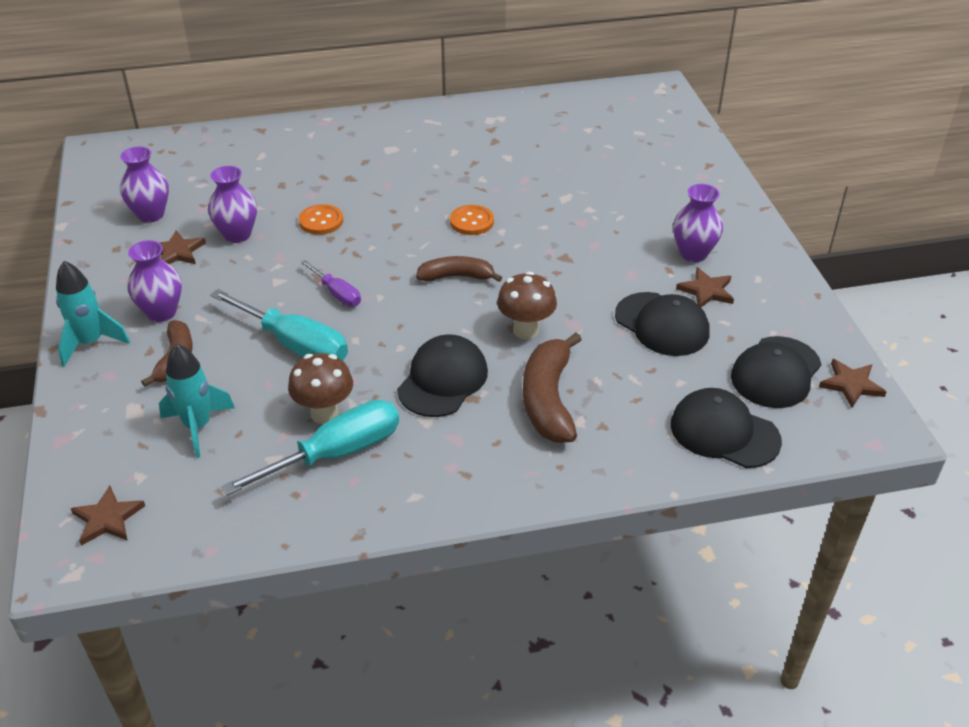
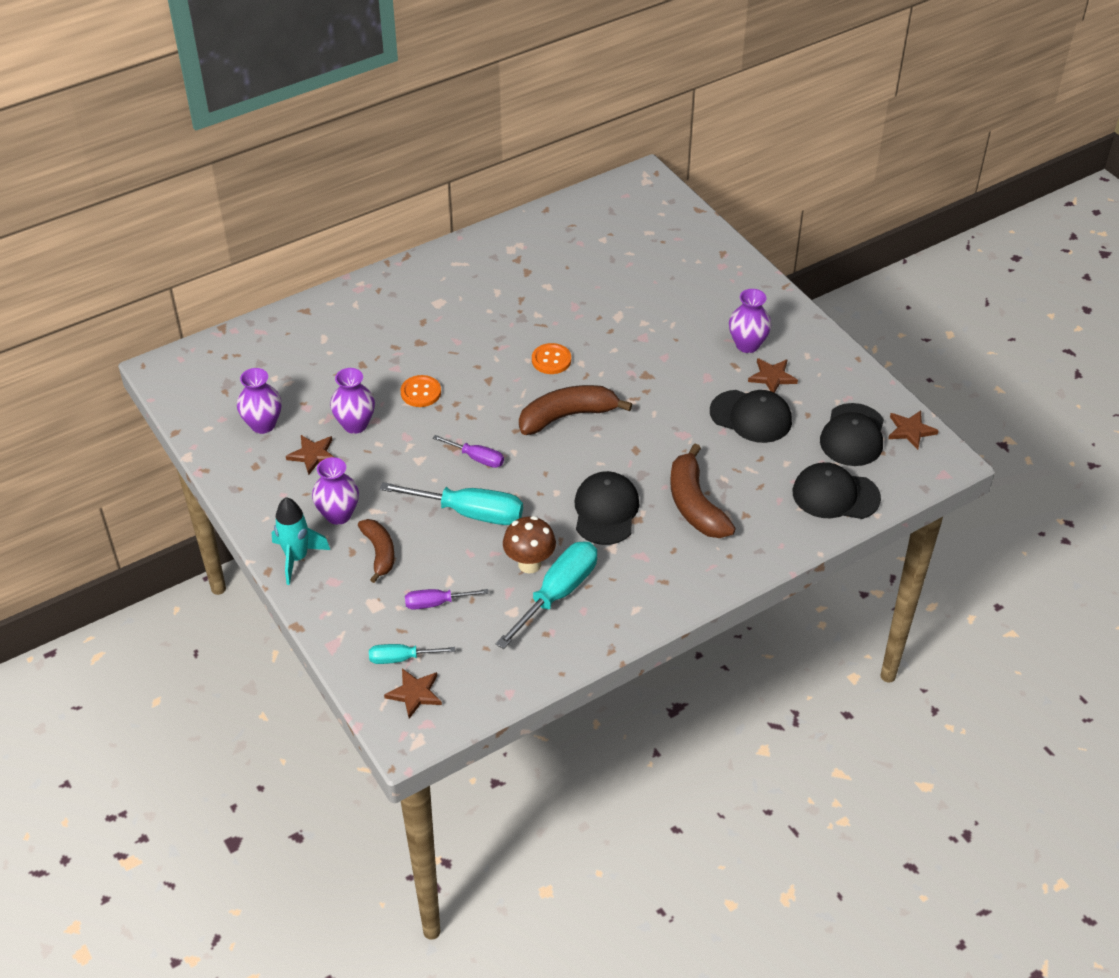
camera: 20 degrees left, 5 degrees up
(120, 475) = (401, 658): none -> turquoise screwdriver
(198, 427) = (436, 603): turquoise rocket -> purple screwdriver
(456, 276) = (567, 416): brown banana -> brown banana, size x1.56
(526, 330) = (648, 450): brown mushroom -> none

